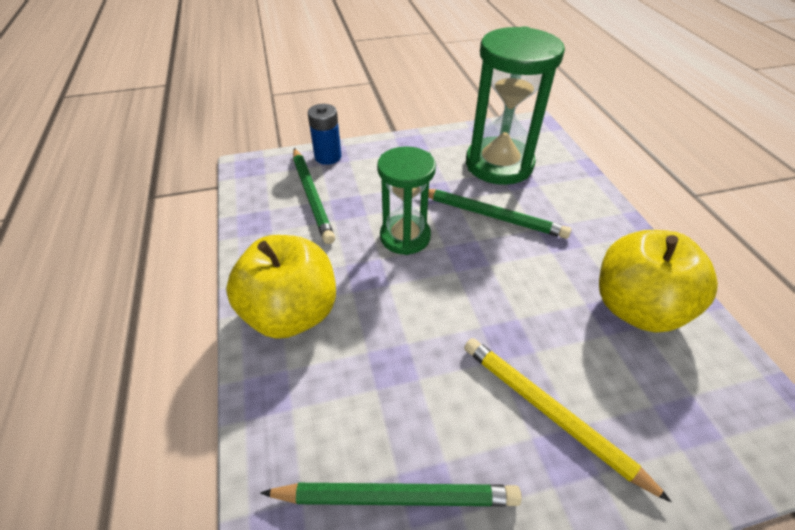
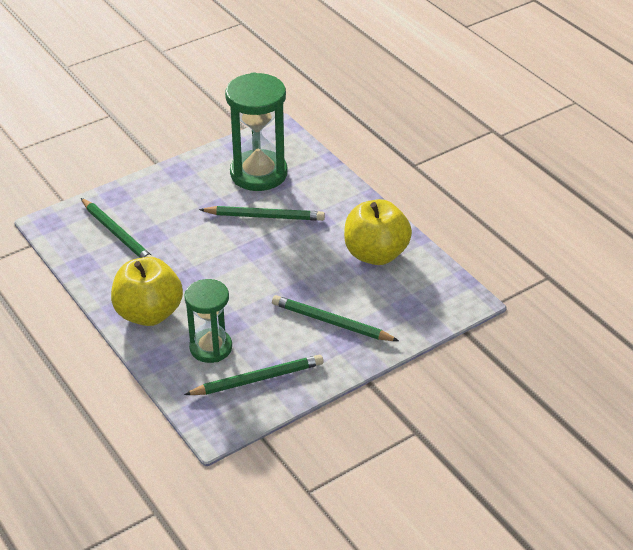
camera: 20 degrees left, 5 degrees down
(328, 157) = (112, 199): blue battery -> none
(405, 237) = (205, 247): green hourglass -> green hourglass (211, 348)
(549, 413) = (331, 322): yellow pencil -> green pencil

